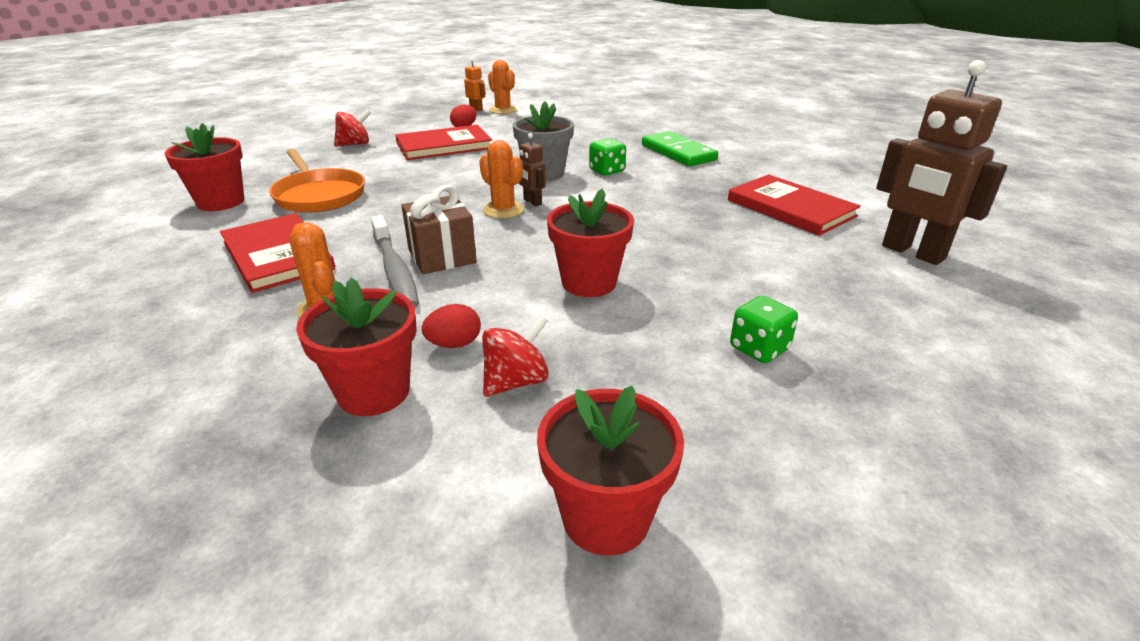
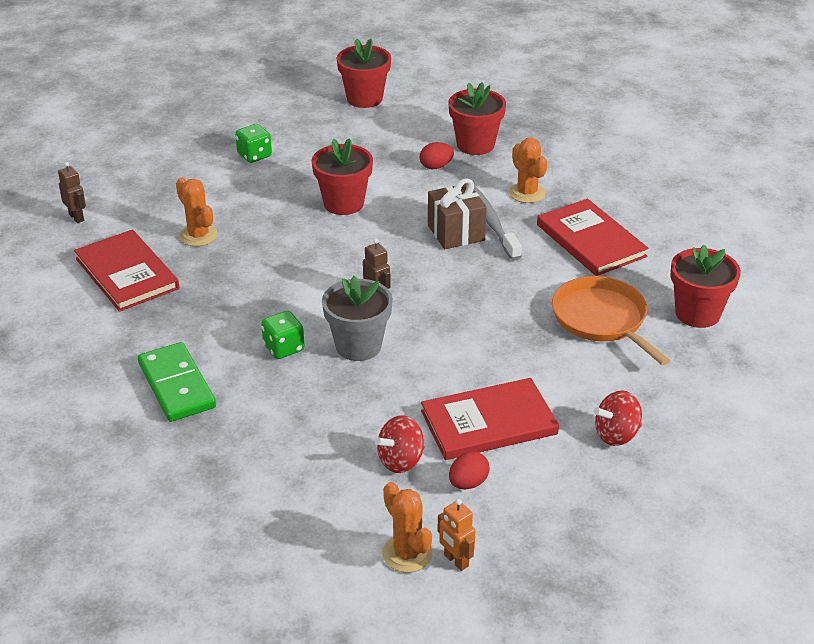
camera: 175 degrees left, 5 degrees up
(503, 210) = (406, 286): orange cactus -> orange cactus (198, 235)
(516, 381) = (399, 146): red spinning top -> red spinning top (401, 461)
(912, 252) = (77, 217): brown robot -> brown robot, size x0.45

